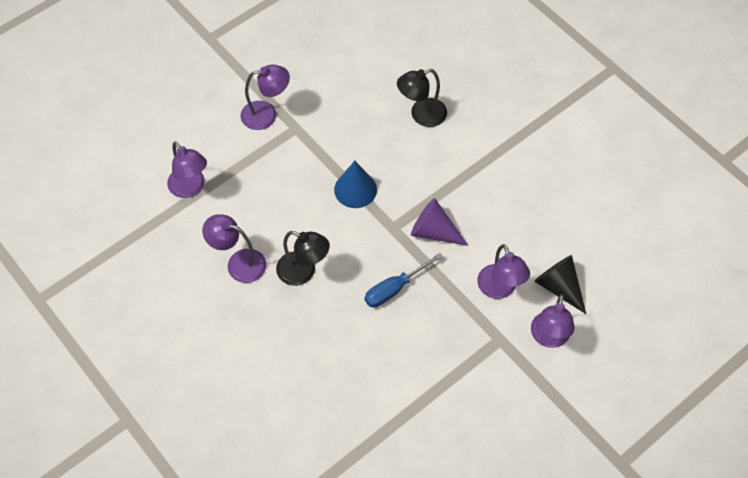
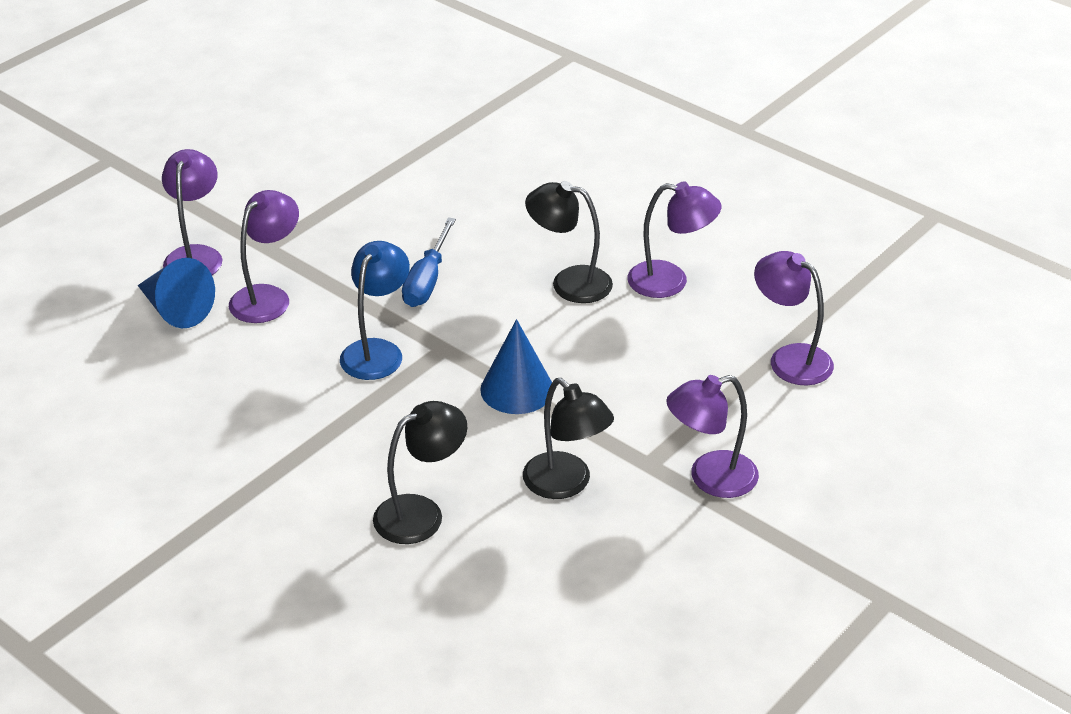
camera: 170 degrees right, 20 degrees down
(343, 121) = (566, 484): none -> black lamp
(395, 288) = (427, 280): blue screwdriver -> blue screwdriver turned 150 degrees clockwise
(433, 231) = (377, 351): purple cone -> blue lamp
(500, 289) = (267, 297): purple lamp -> purple lamp turned 60 degrees clockwise
(559, 287) = (176, 310): black cone -> blue cone

